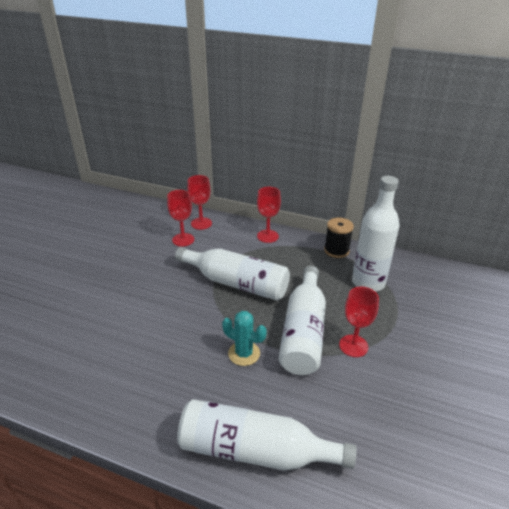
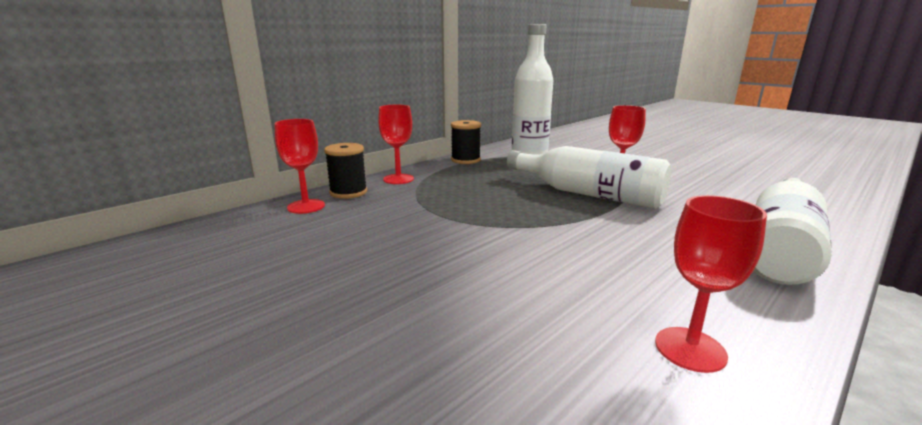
camera: 65 degrees left, 15 degrees down
(183, 240) = (327, 224): red goblet -> red goblet (690, 349)
(231, 227) = (348, 192): none -> black spool
(236, 283) = (474, 208): white bottle -> none
(244, 353) = (616, 226): turquoise cactus -> none

